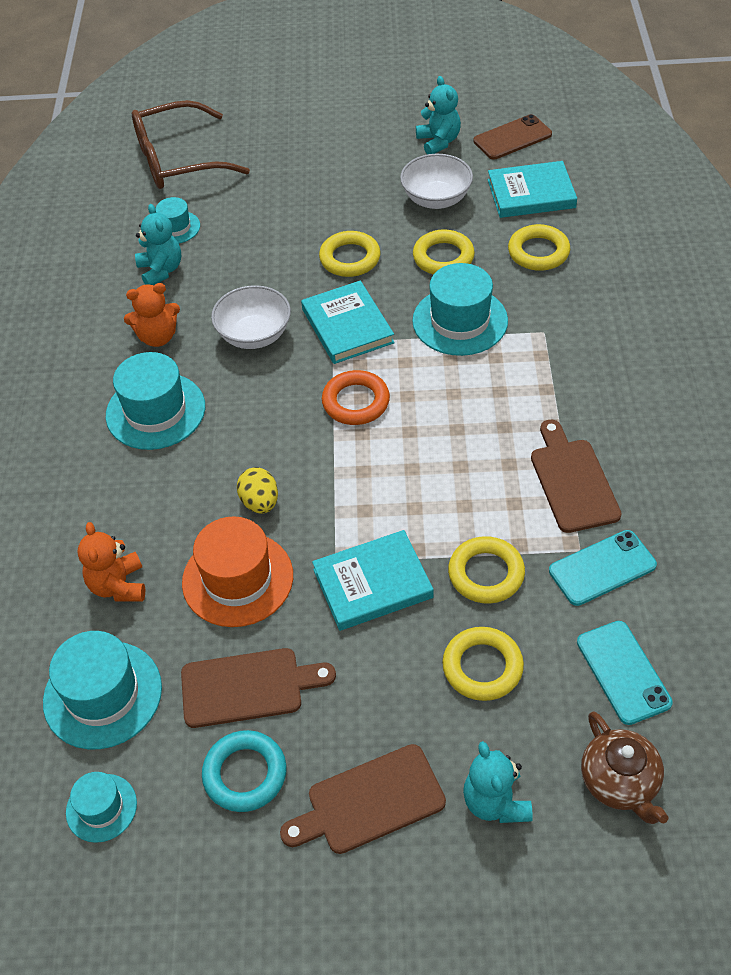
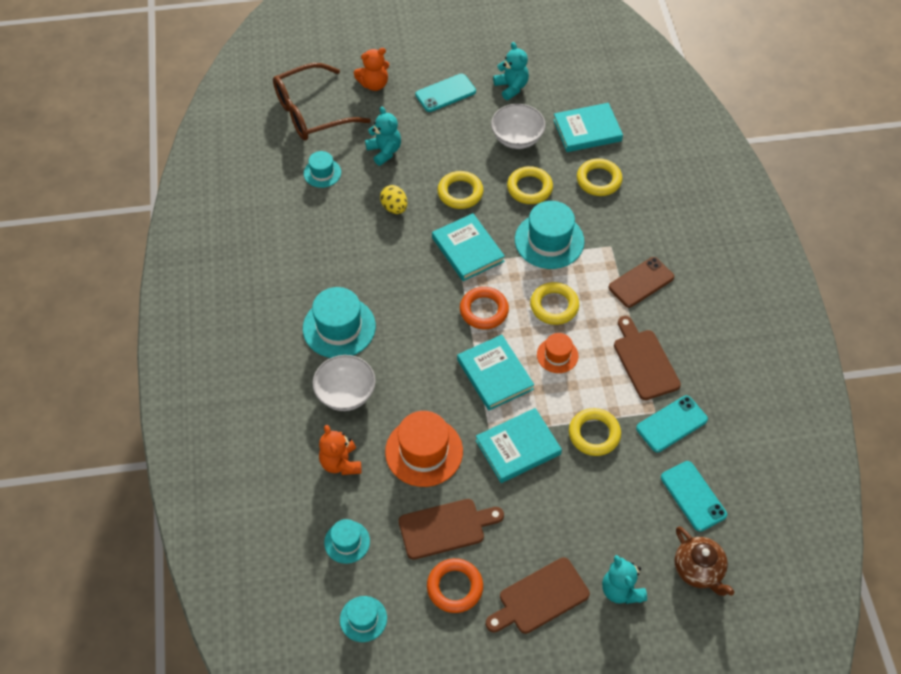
camera: 10 degrees left, 5 degrees up
(103, 694) = (347, 542): turquoise hat -> turquoise hat, size x0.56
(158, 337) = (328, 267): orange teddy bear -> orange teddy bear (374, 84)
(161, 270) = (319, 211): turquoise teddy bear -> turquoise teddy bear (384, 151)
(245, 774) = (455, 587): turquoise ring -> orange ring
(254, 335) = (400, 261): white bowl -> white bowl (345, 393)
(260, 502) = (429, 393): yellow egg -> yellow egg (394, 208)
(352, 145) = (445, 93): none -> turquoise phone
(356, 484) = (495, 374): none -> turquoise book
(448, 465) = (557, 355): none -> orange hat
(482, 667) = (600, 500): yellow ring -> yellow ring (554, 306)
(512, 138) = (567, 81): brown phone -> brown phone (641, 282)

